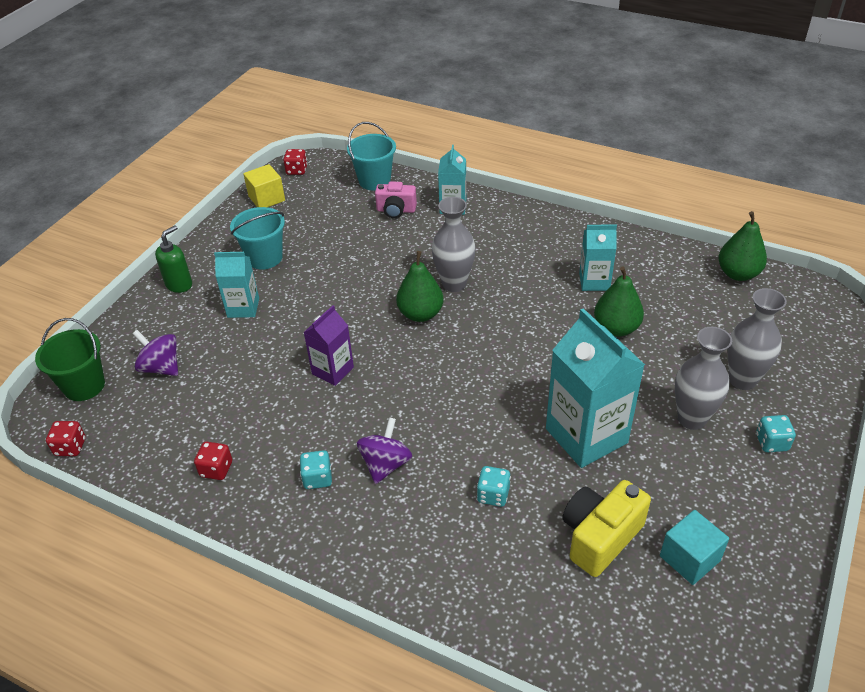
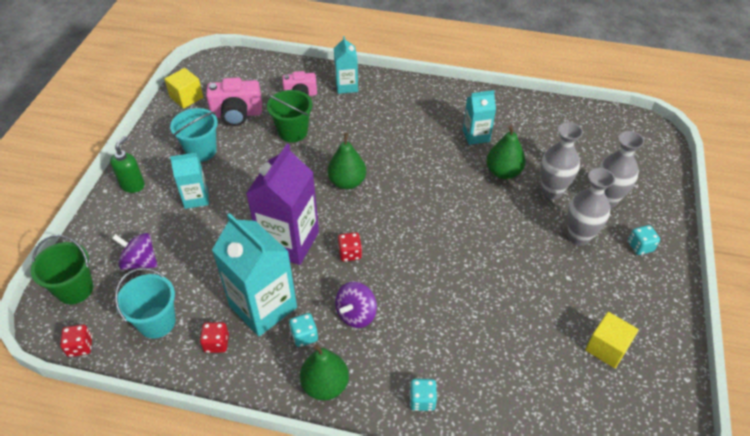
camera: 15 degrees left, 5 degrees up
(297, 170) = (205, 69): red dice -> red dice (350, 253)
(316, 223) = (237, 114): none -> pink camera
(333, 370) = (289, 241): purple carton -> purple carton, size x1.79
(374, 181) = (275, 71): turquoise bucket -> turquoise bucket (157, 322)
(374, 250) = (293, 132): none -> green bucket
(385, 464) = (356, 314): purple spinning top -> purple spinning top turned 150 degrees counterclockwise
(454, 284) = (367, 153): grey vase -> grey vase (552, 191)
(493, 495) = (448, 324): turquoise dice -> turquoise dice (422, 400)
(586, 436) = (505, 264): turquoise carton -> turquoise carton (263, 307)
(600, 537) = (538, 344): yellow camera -> none
(689, 558) = (607, 348): turquoise cube -> yellow cube
(738, 274) = (581, 115): green pear -> green pear (325, 385)

